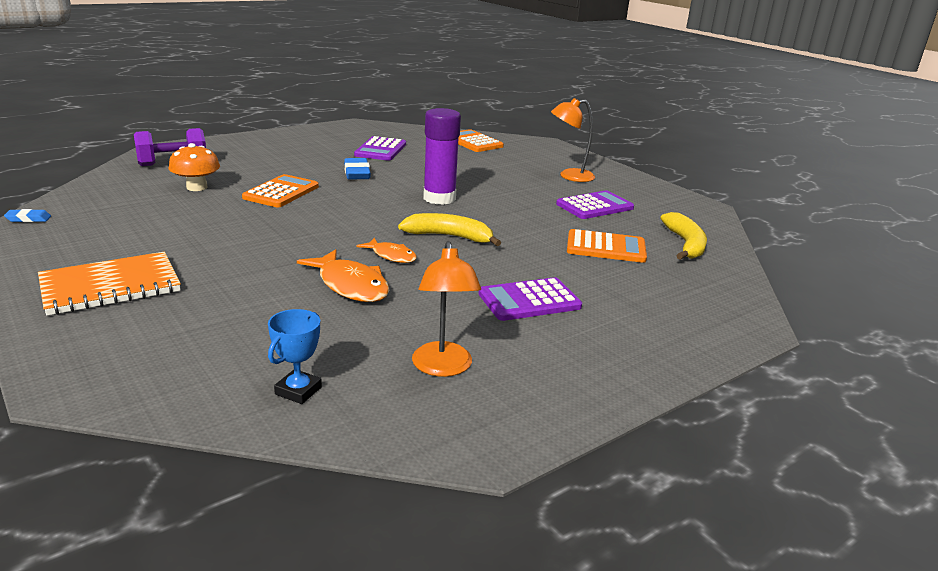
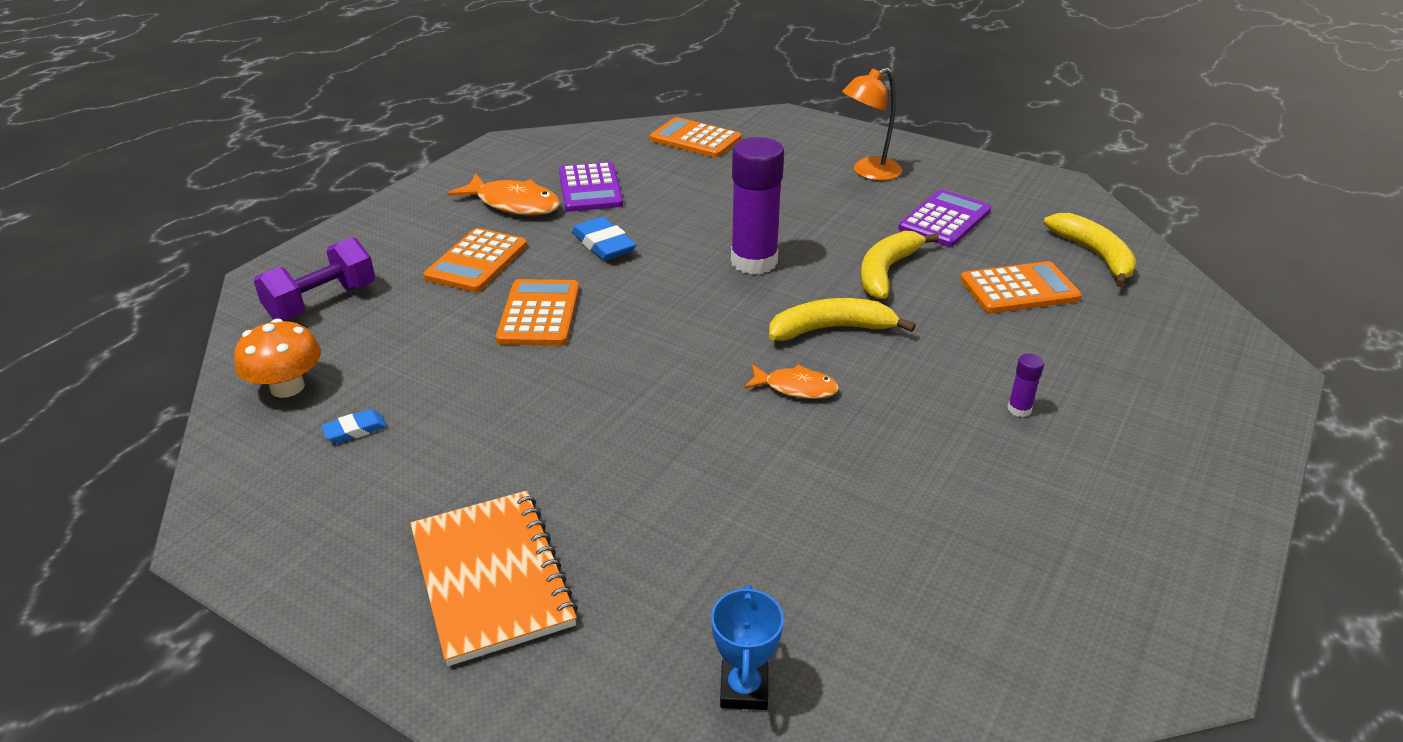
camera: 20 degrees left, 10 degrees up
(28, 219) = (221, 489): blue eraser -> blue eraser (355, 430)
(110, 286) = (491, 577): orange notebook -> orange notebook turned 60 degrees counterclockwise
(197, 187) = (410, 341): orange mushroom -> orange mushroom (287, 387)
(275, 165) = (477, 261): none -> orange calculator
(298, 391) = (912, 662): blue trophy -> blue trophy (744, 689)
(351, 285) = (799, 459): orange fish -> orange fish (514, 204)
(443, 368) = (1030, 556): orange lamp -> none
(521, 220) = (886, 271): none -> yellow banana
(529, 300) = (1019, 409): purple calculator -> purple glue stick

